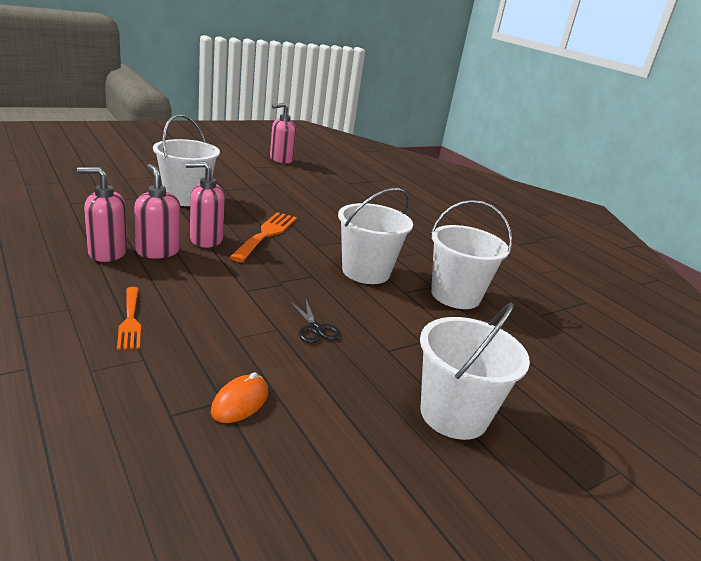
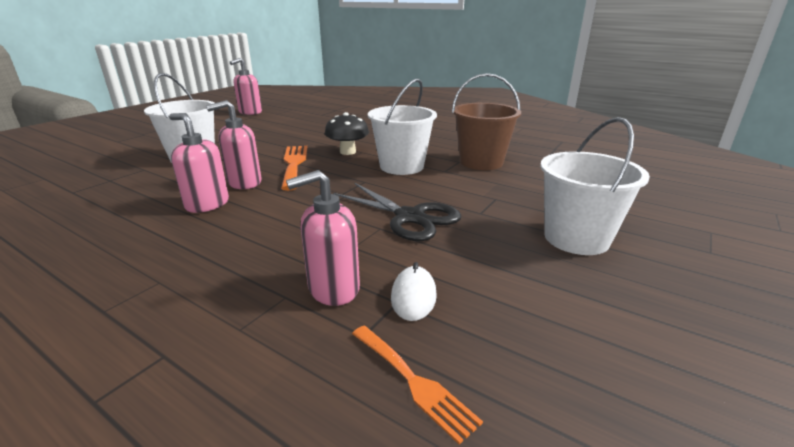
camera: 20 degrees left, 0 degrees up
(107, 253) = (155, 221): pink soap dispenser -> pink soap dispenser (333, 289)
(130, 320) = (237, 269): orange fork -> orange fork (414, 382)
(240, 402) = (413, 296): orange mouse -> white mouse
(315, 329) = (410, 217): black scissors -> black scissors, size x1.90
(330, 237) = (348, 152): none -> black mushroom
(455, 295) = (481, 162): white bucket -> brown bucket

